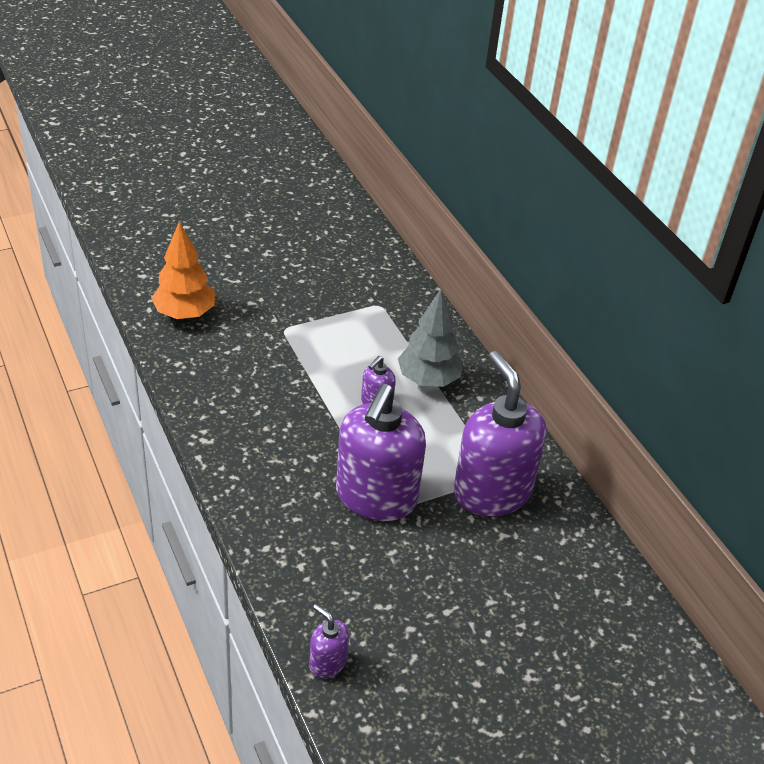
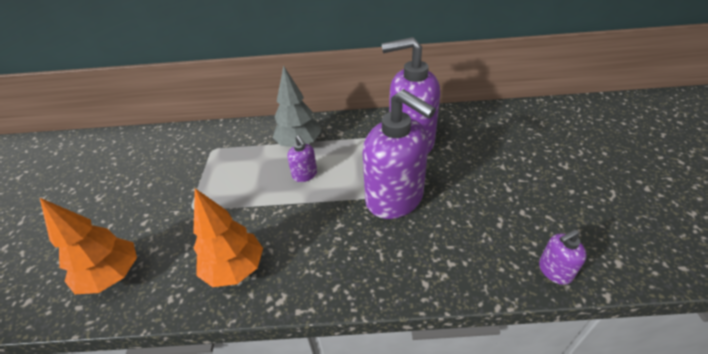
camera: 60 degrees left, 0 degrees up
(225, 394) = (235, 269): none -> orange tree

